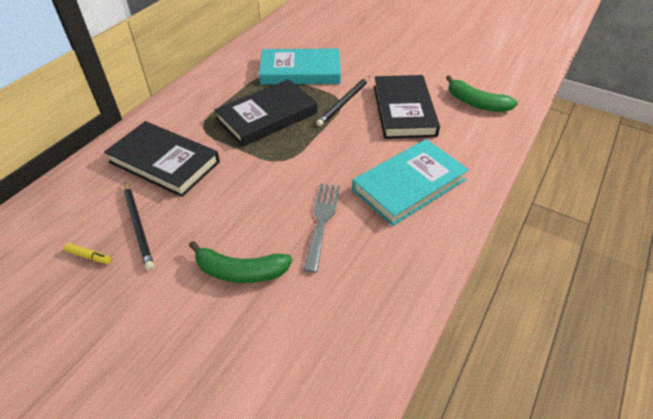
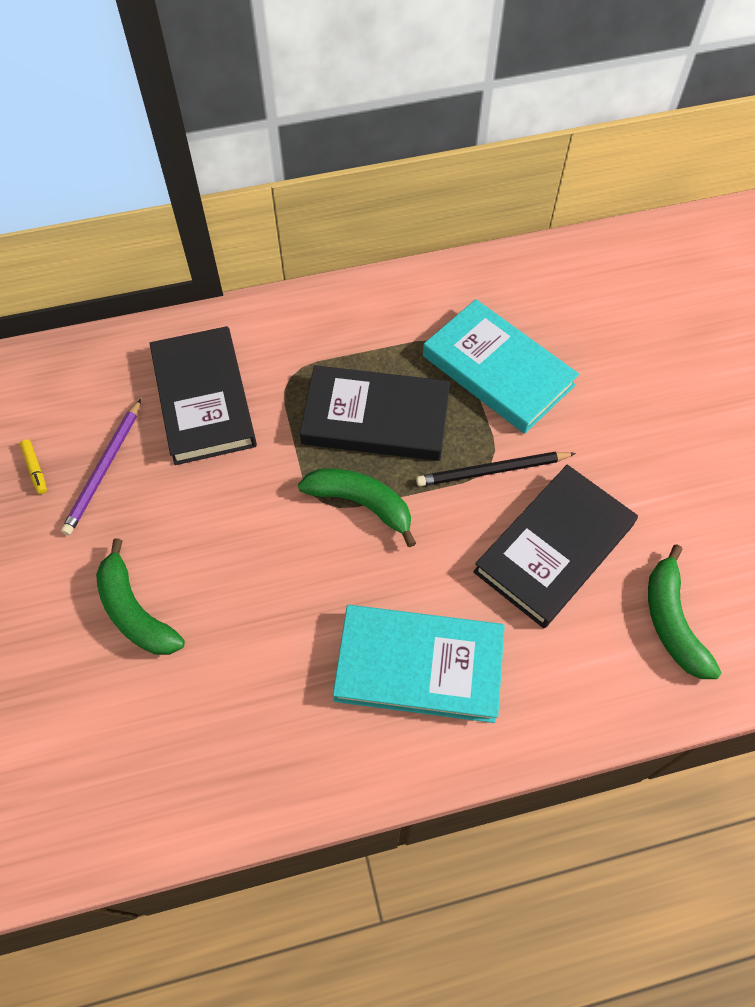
camera: 45 degrees right, 15 degrees up
(138, 226) = (104, 469): black pencil -> purple pencil
(303, 149) = (361, 504): none -> green banana
(322, 221) = (272, 624): grey fork -> none

